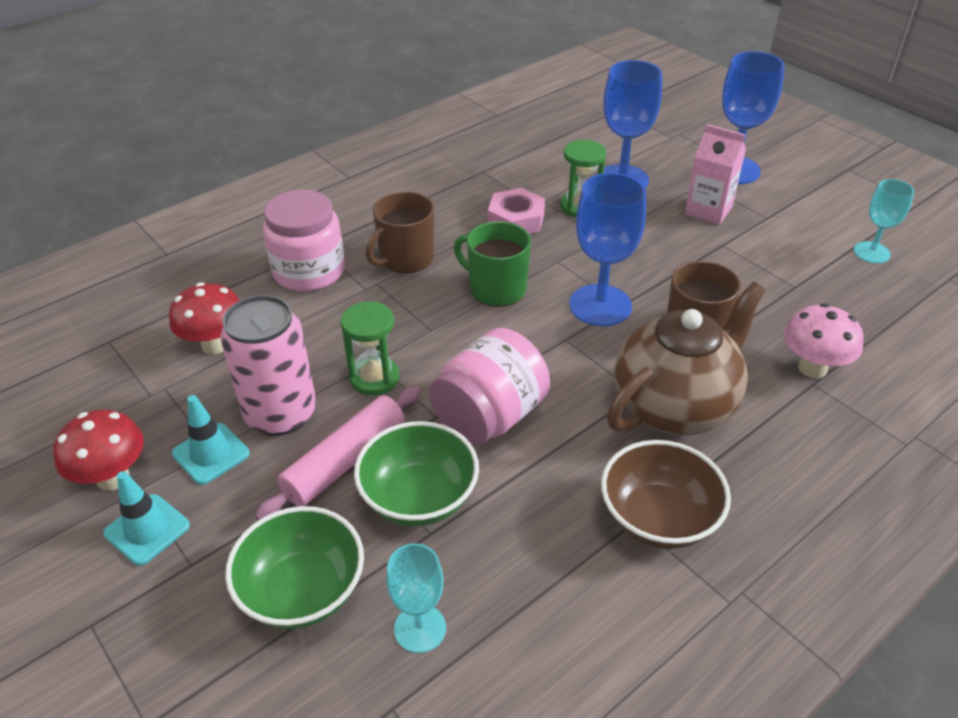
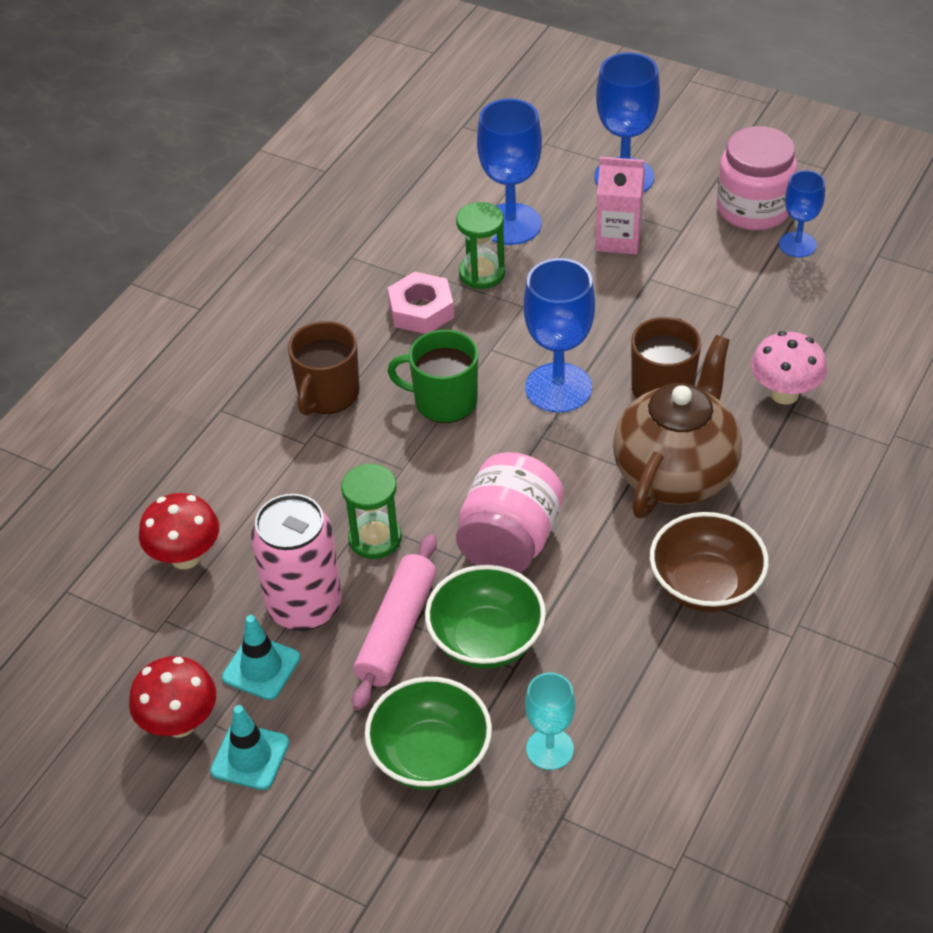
camera: 20 degrees left, 5 degrees up
(309, 271) = (231, 442): pink jar -> pink jar (753, 209)
(871, 252) = (797, 245): turquoise goblet -> blue goblet

